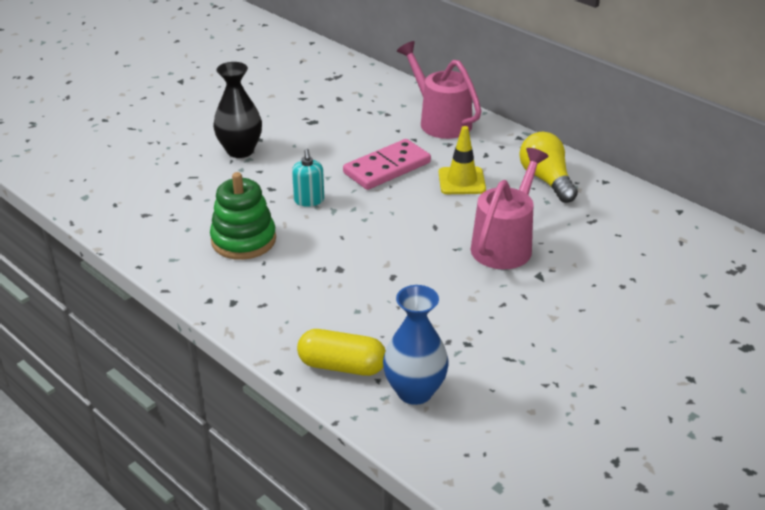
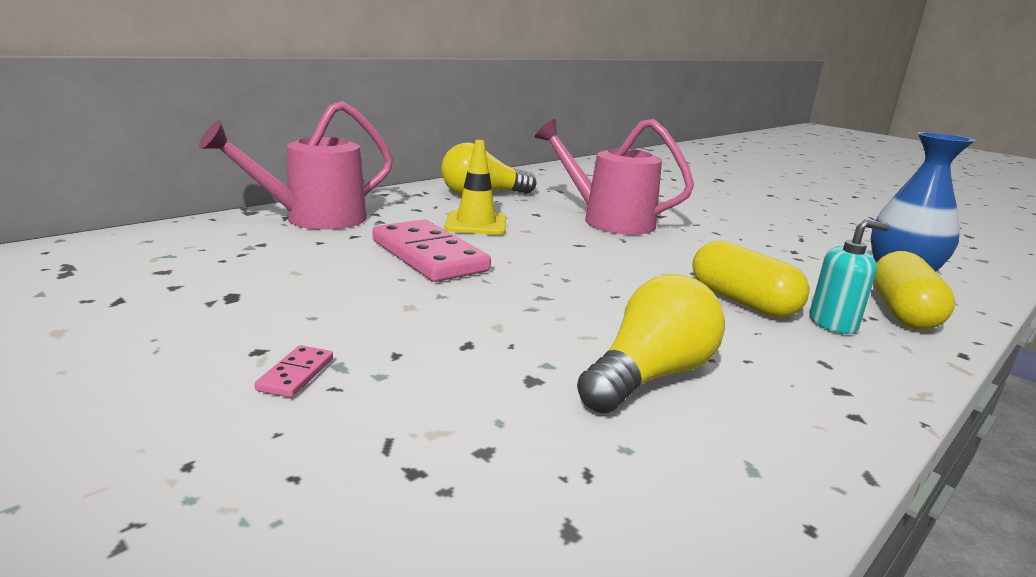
camera: 90 degrees left, 15 degrees down
(240, 151) = (296, 374): black vase -> pink domino
(243, 240) = (649, 376): green stacking toy -> yellow light bulb
(309, 200) = (513, 312): turquoise soap dispenser -> turquoise soap dispenser (833, 323)
(343, 289) = (742, 301): none -> yellow capsule

